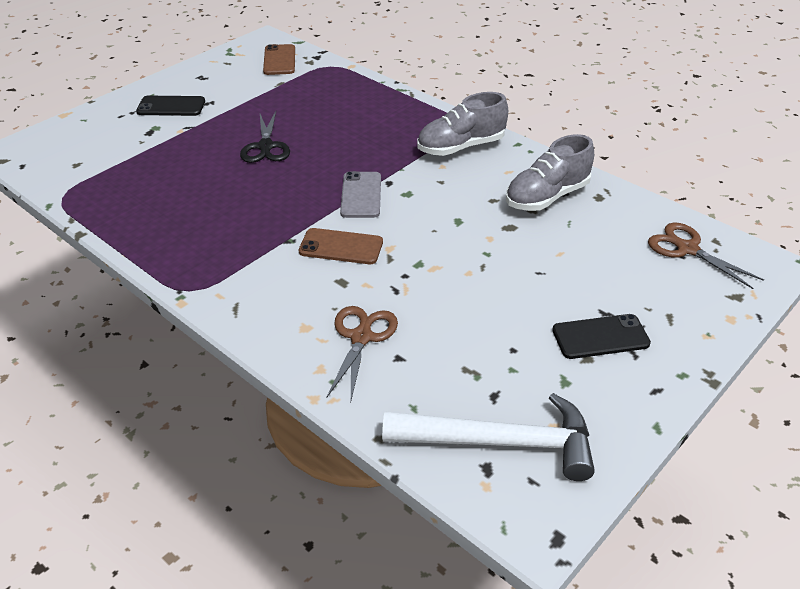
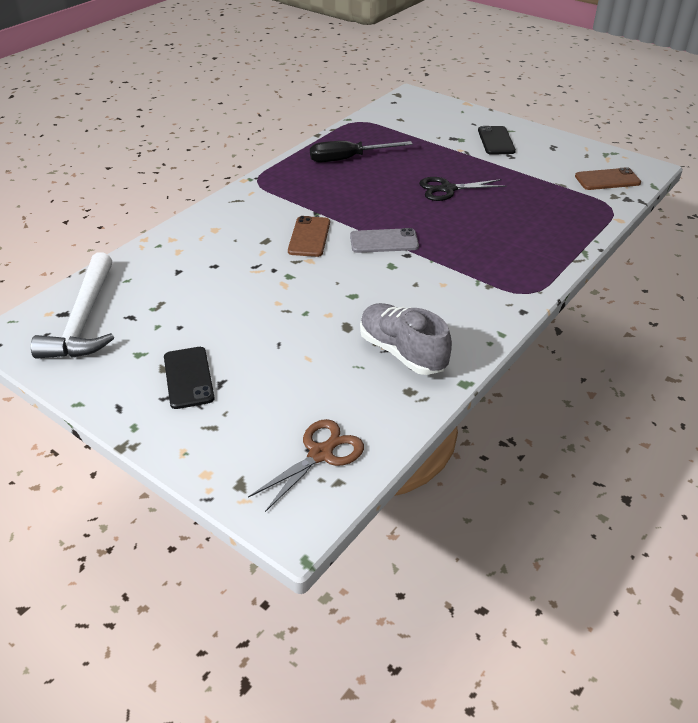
camera: 85 degrees right, 0 degrees up
(164, 210) = (348, 159): none -> black screwdriver
(361, 337) = (201, 253): brown scissors -> none
(461, 147) = (481, 295): grey shoe -> none

